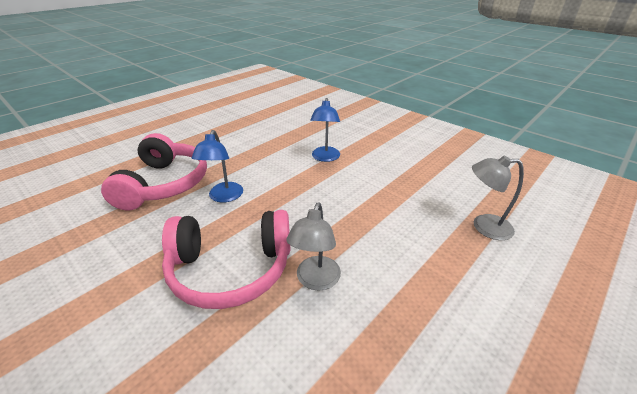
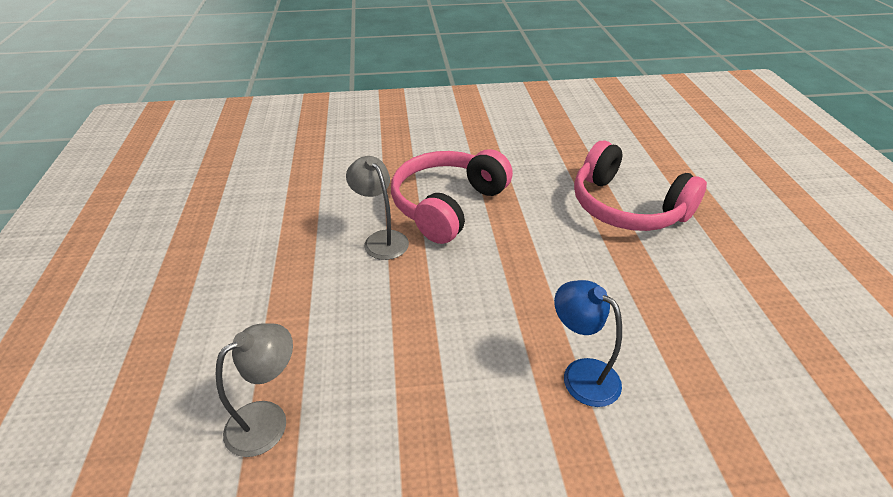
camera: 130 degrees right, 5 degrees up
(224, 197) = (560, 236): blue lamp -> none

